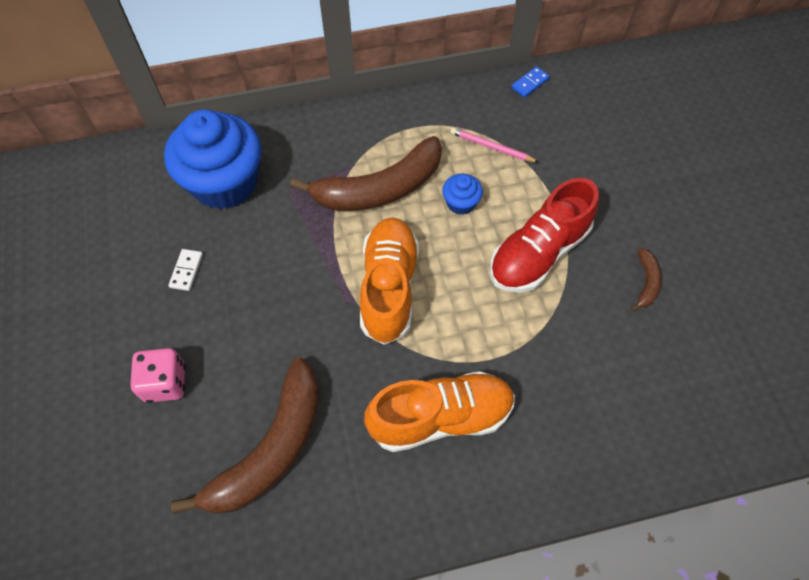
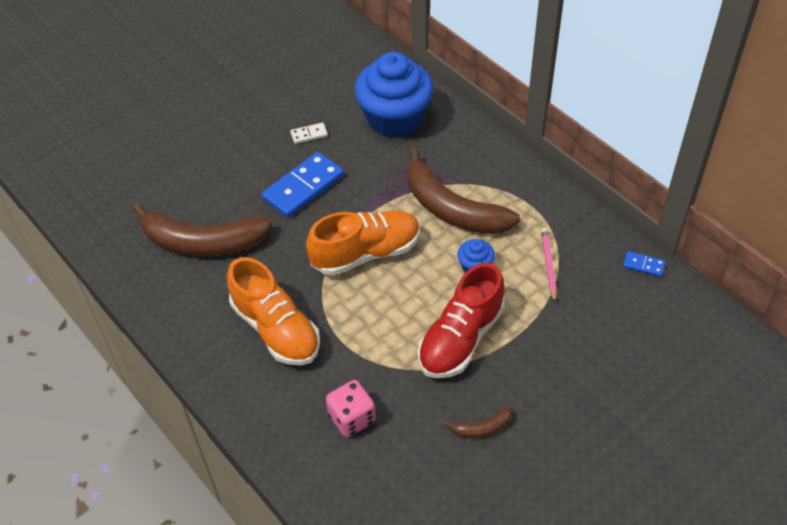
camera: 65 degrees right, 10 degrees down
(165, 383) = (220, 166): pink dice -> pink dice (352, 418)
(260, 308) = (303, 187): none -> blue domino
(538, 253) = (461, 338): red shoe -> red shoe turned 75 degrees counterclockwise

